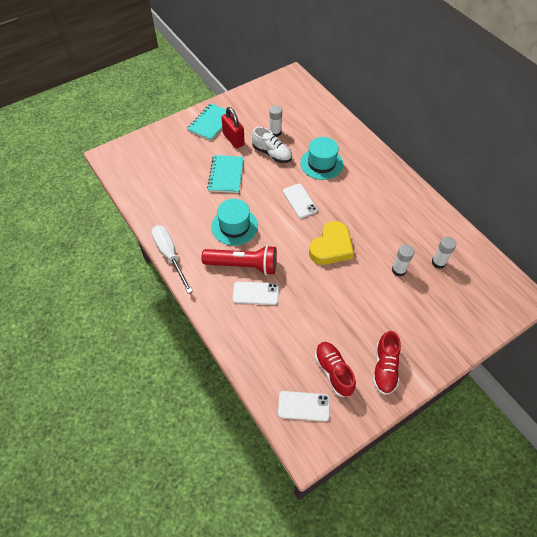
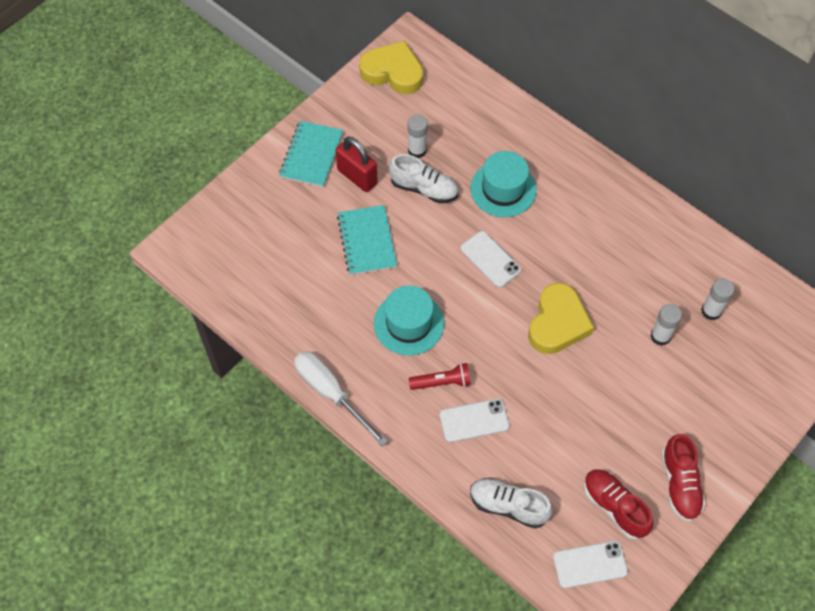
camera: 15 degrees left, 5 degrees up
(243, 265) = (442, 382): red flashlight -> red flashlight, size x0.56
(260, 353) = (508, 506): none -> white shoe
(276, 90) = (393, 72): none -> yellow heart

